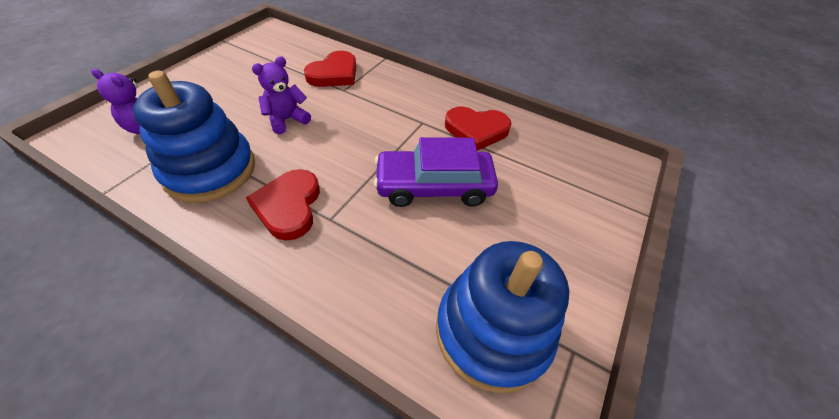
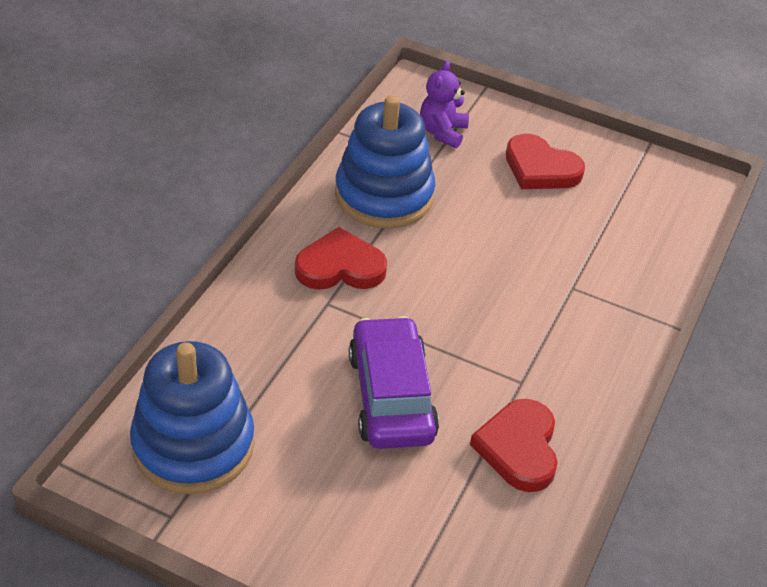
camera: 85 degrees right, 5 degrees down
(287, 120) = (486, 240): purple teddy bear -> none
(334, 74) = (608, 272): red heart -> red heart (540, 168)

